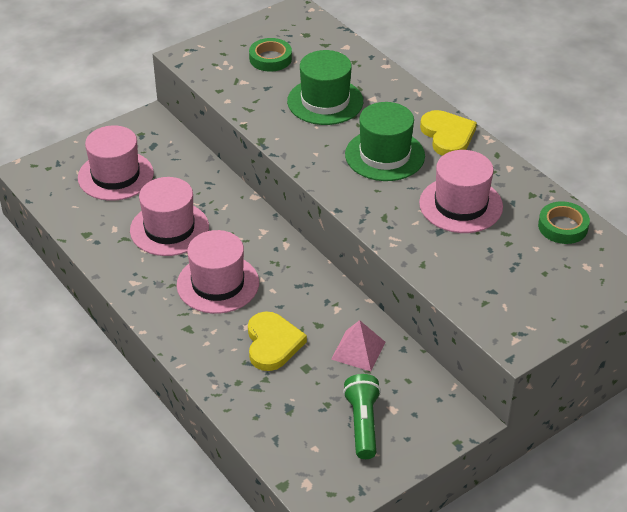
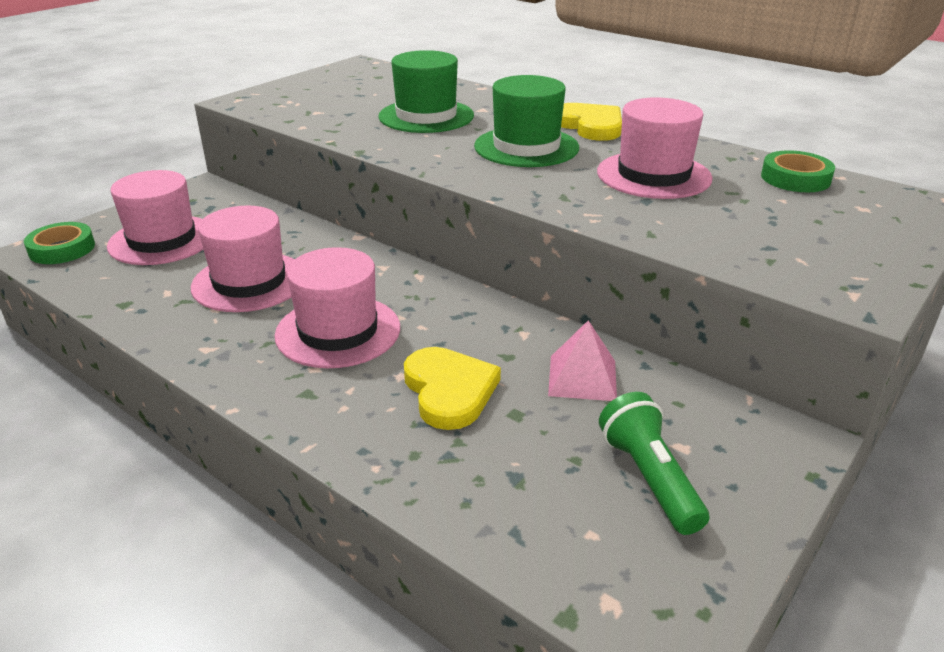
camera: 15 degrees left, 10 degrees down
(270, 58) = (344, 94): green tape -> green tape (62, 249)

